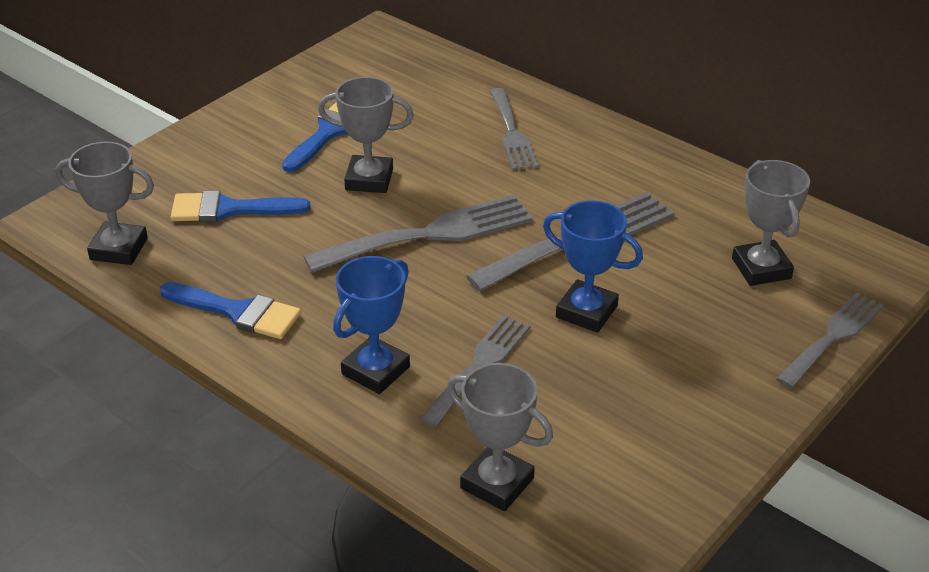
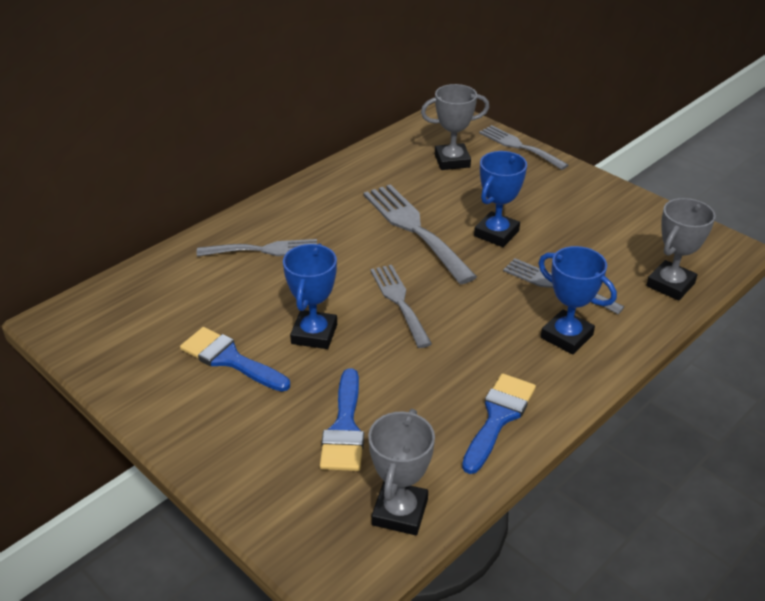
camera: 85 degrees left, 0 degrees up
(369, 180) = (314, 334): grey trophy -> blue trophy
(430, 234) = (399, 301): grey fork -> grey fork, size x0.66

